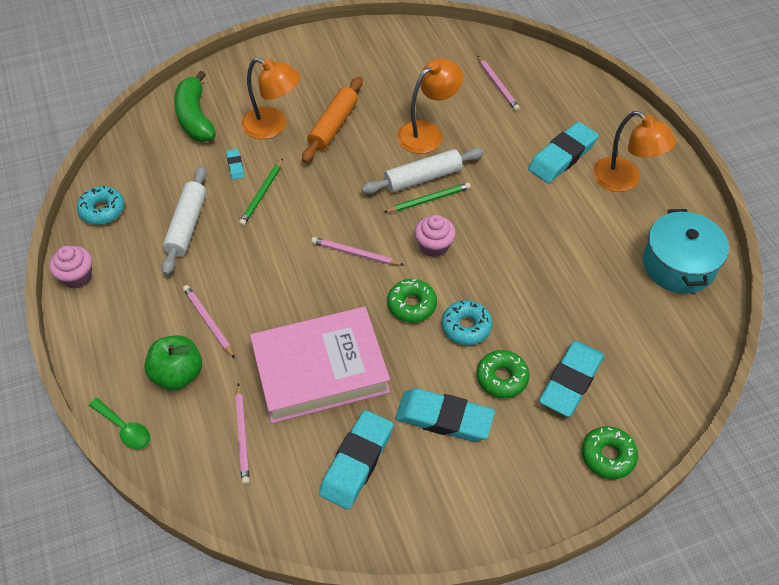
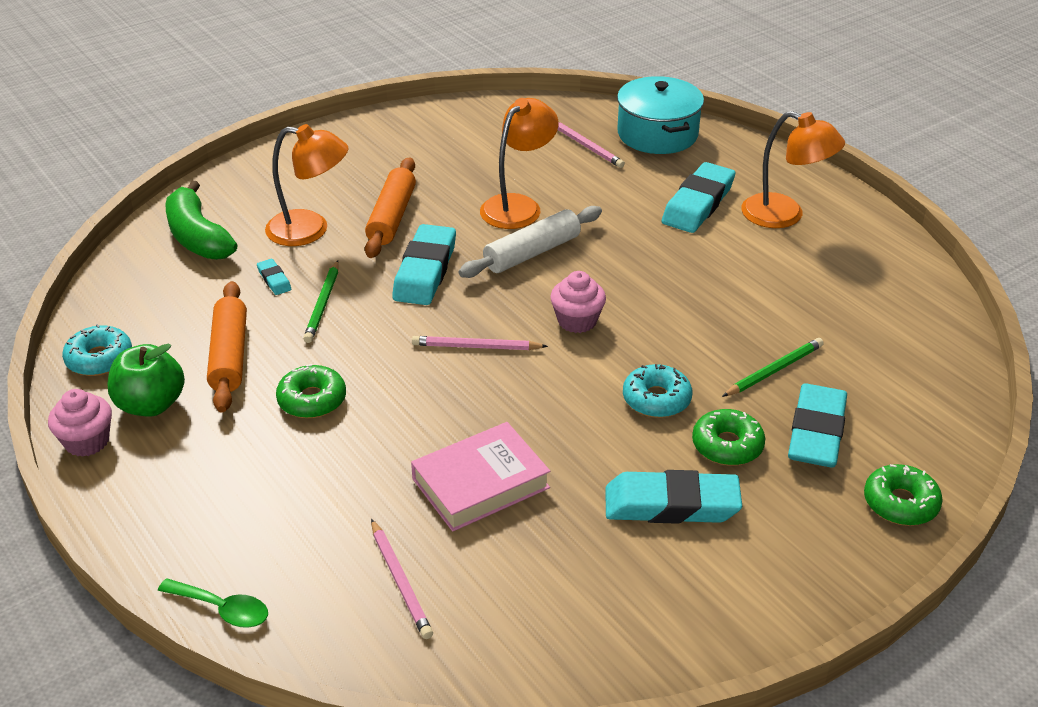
camera: 15 degrees left, 15 degrees down
(178, 374) = (278, 528): green apple -> green apple (151, 405)
(187, 225) = (229, 356): white rolling pin -> orange rolling pin
(208, 322) = (301, 458): pink pencil -> none
(320, 369) = (480, 483): pink book -> pink book, size x0.65
(357, 462) = (575, 579): turquoise eraser -> turquoise eraser (425, 271)
(411, 305) = (575, 389): green donut -> green donut (312, 400)
(428, 200) = (549, 274): green pencil -> green pencil (774, 370)
(678, 265) = (889, 288): turquoise pot -> turquoise pot (657, 134)

